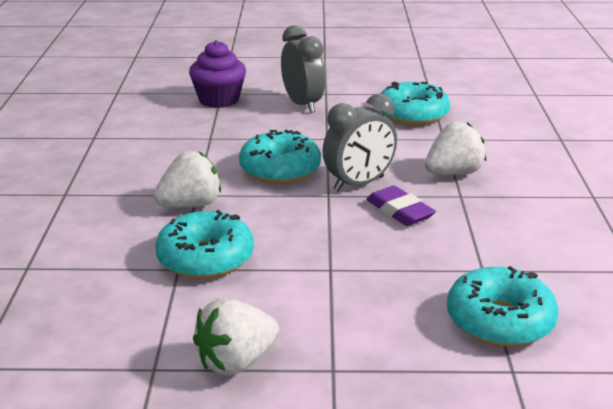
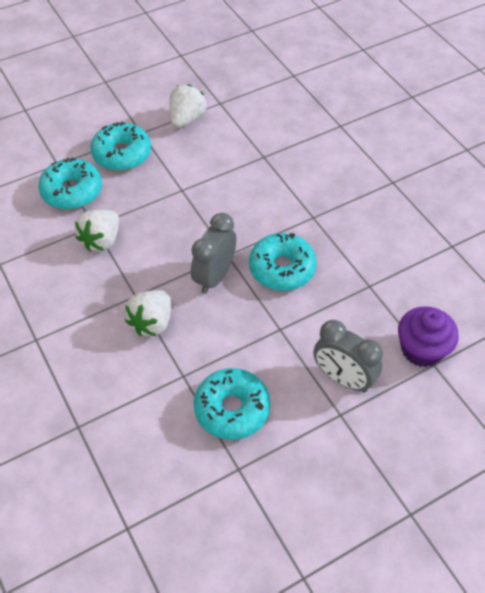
camera: 150 degrees right, 25 degrees up
(190, 205) = (306, 205): white strawberry -> white strawberry (101, 241)
(205, 258) = (256, 169): turquoise donut -> turquoise donut (122, 154)
(399, 211) = (169, 258): purple eraser -> none

